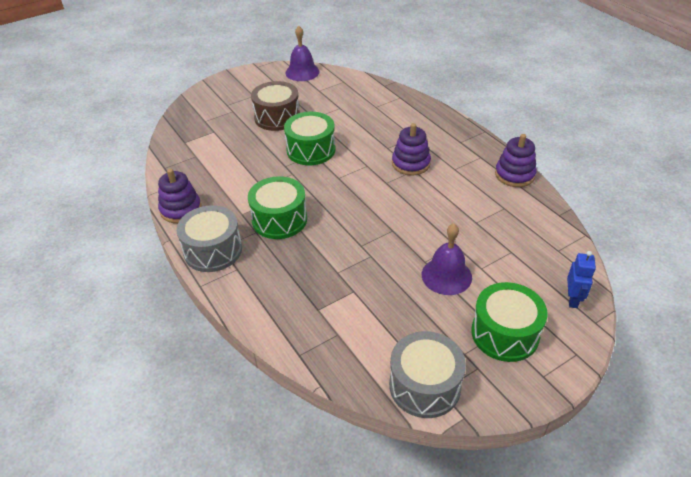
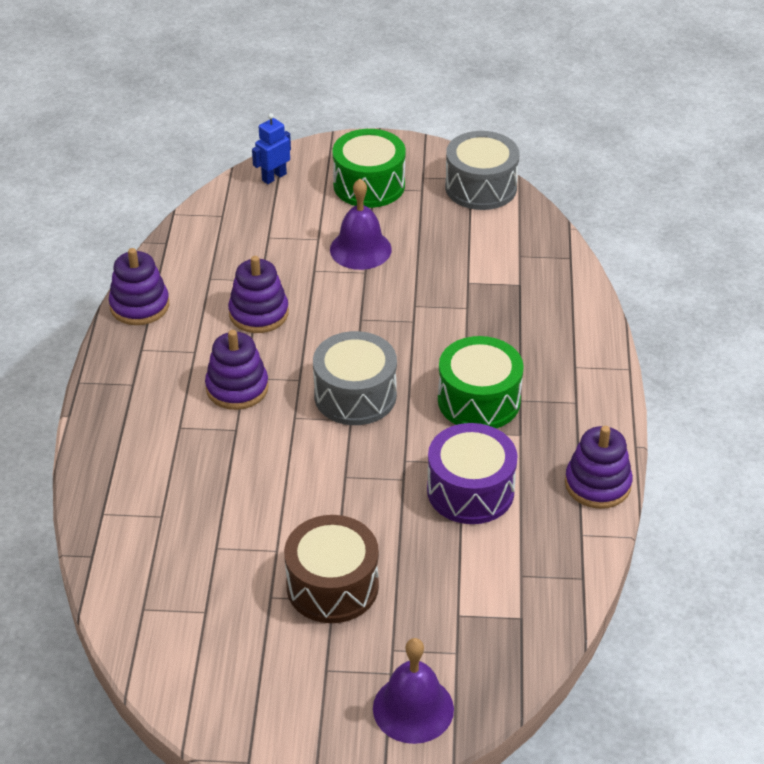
camera: 145 degrees left, 0 degrees up
(213, 250) = (589, 402): grey drum -> grey drum (355, 395)
(247, 176) = (470, 490): none -> purple drum
(302, 72) = (184, 684): purple bell -> purple bell (413, 708)
(311, 150) = (342, 486): green drum -> none
(451, 203) = (258, 313): none -> purple stacking toy

